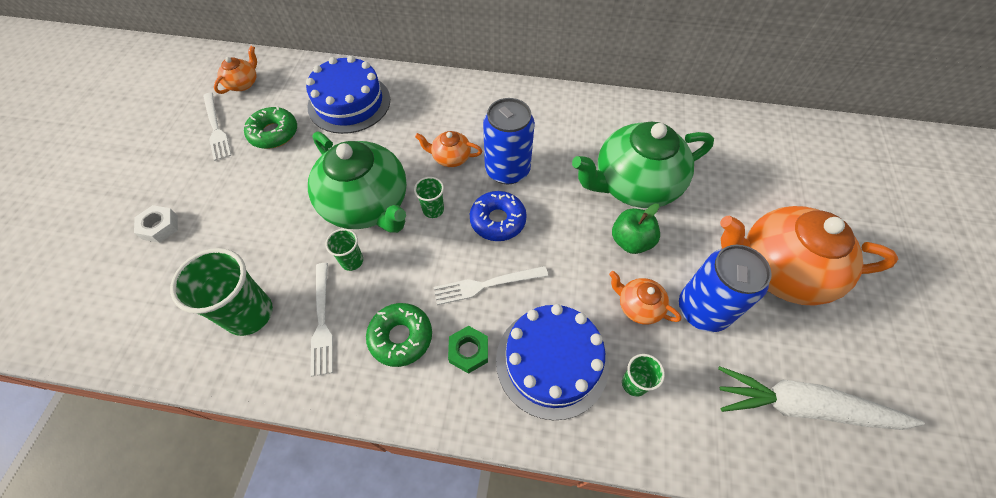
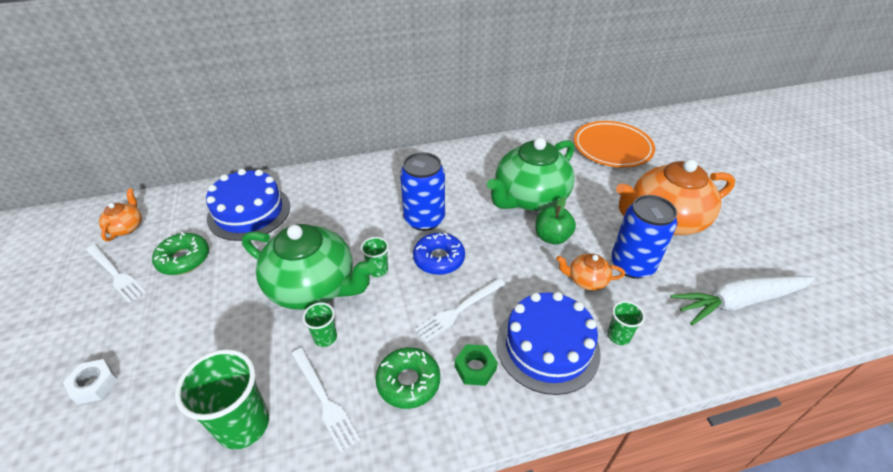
camera: 25 degrees left, 15 degrees down
(450, 157) = (369, 225): orange teapot -> none
(774, 154) = (612, 148): none -> orange plate

